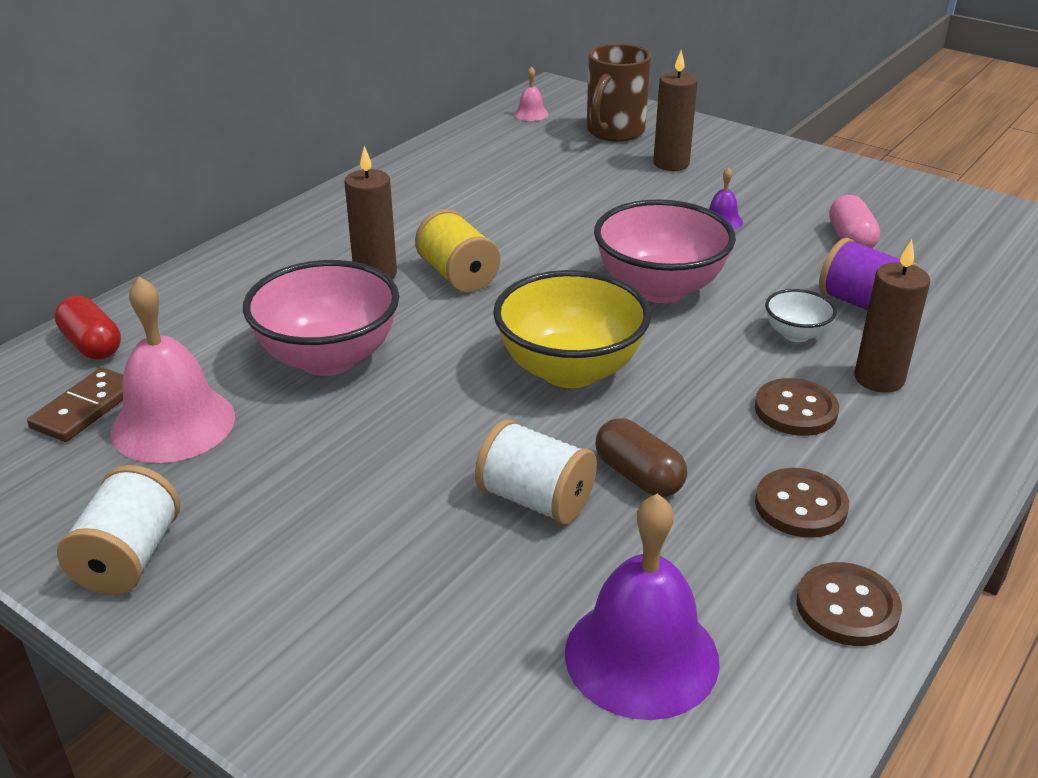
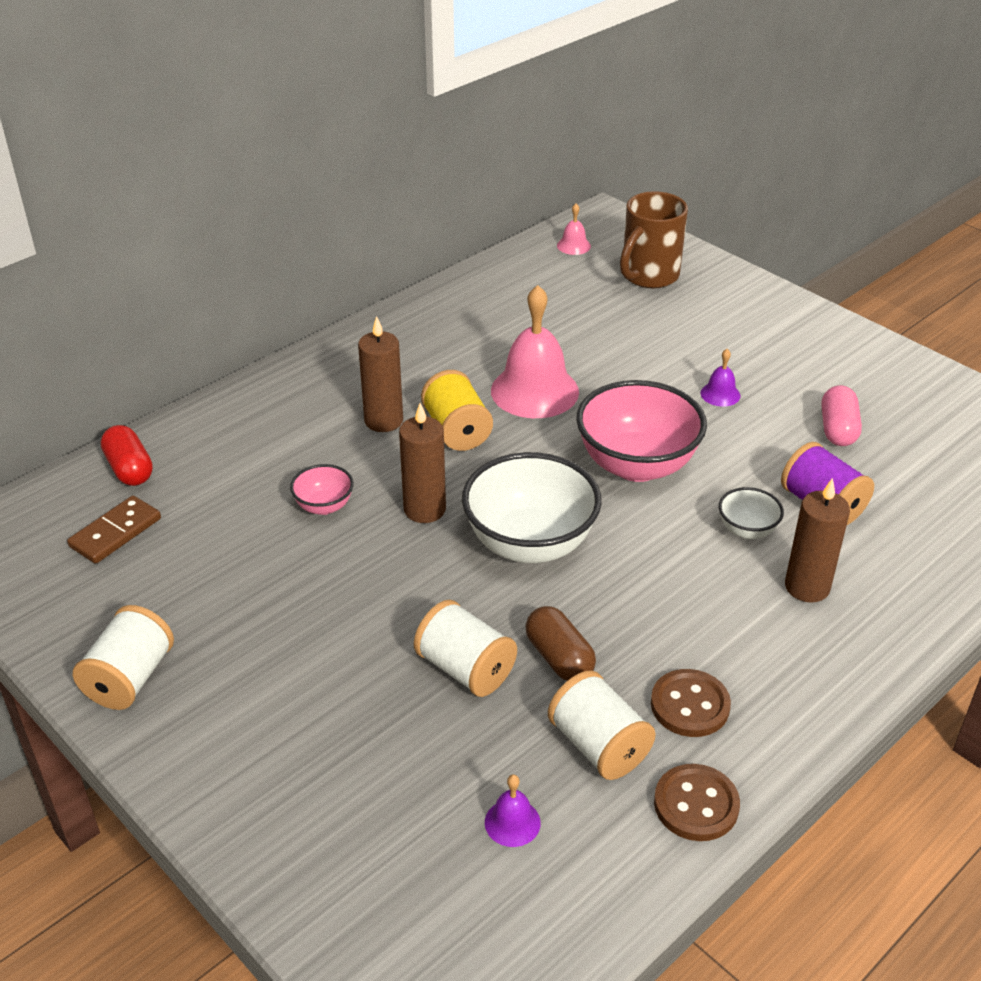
camera: 10 degrees right, 5 degrees up
(173, 424) = (184, 556): pink bell -> pink bell (534, 391)
(328, 358) = (324, 506): pink bowl -> pink bowl, size x0.48
(570, 370) = (530, 544): yellow bowl -> white bowl
(641, 656) = (512, 822): purple bell -> purple bell, size x0.45
(671, 163) = (692, 320): brown candle -> brown candle (424, 509)
(714, 560) = (598, 745): none -> white spool
(795, 410) = (718, 610): brown button -> none

